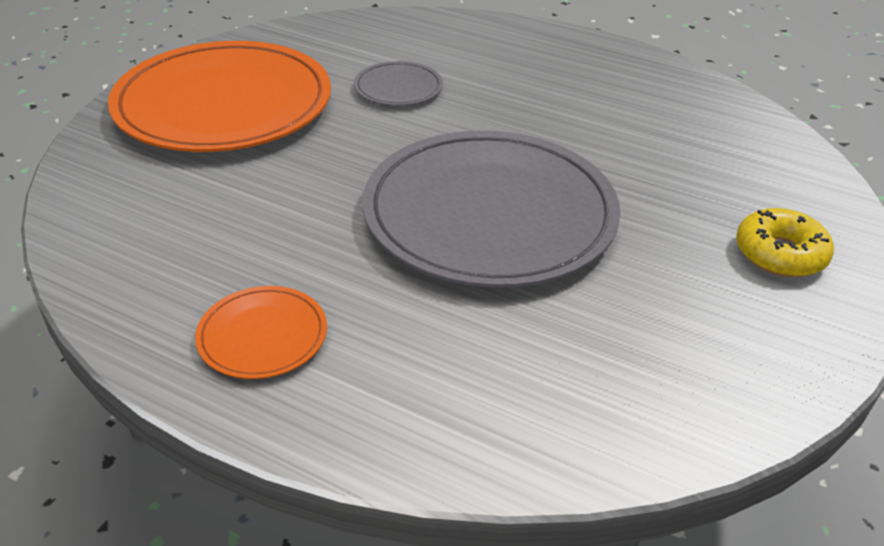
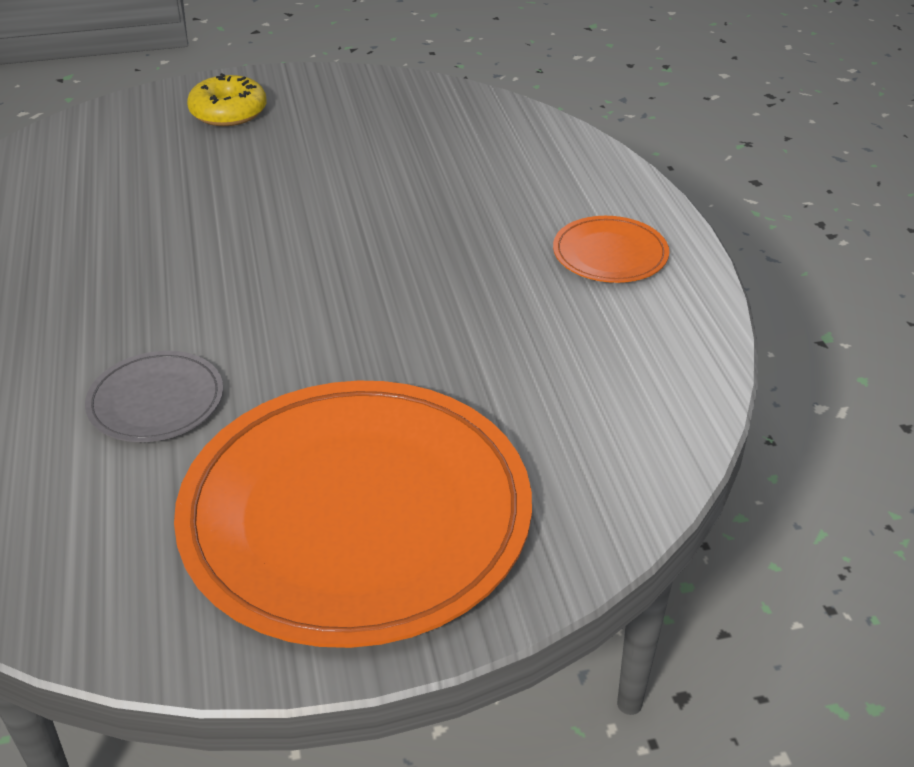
camera: 130 degrees left, 0 degrees up
(489, 214) = (334, 233): grey plate -> none

